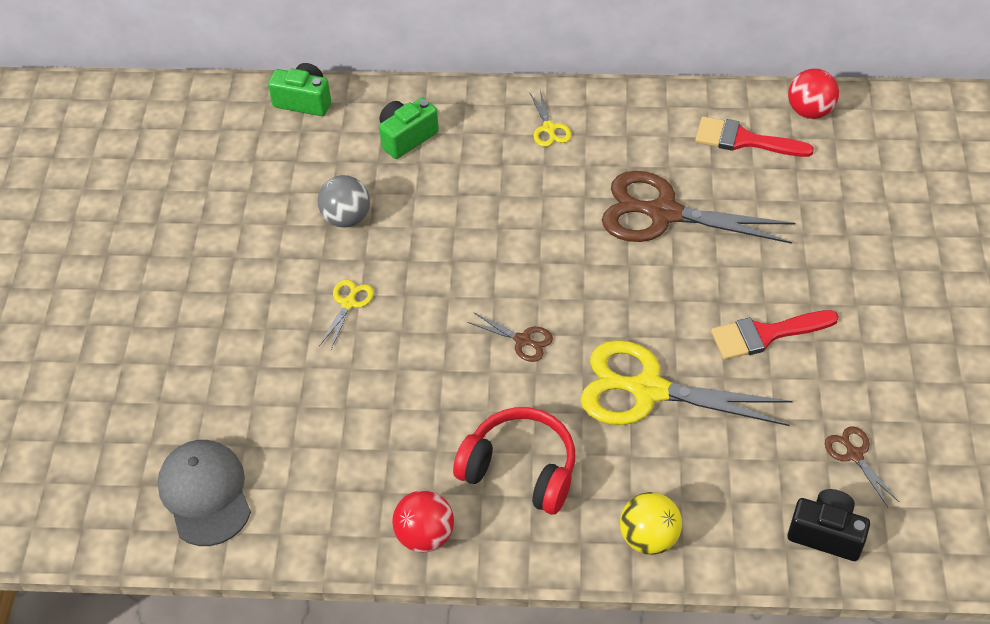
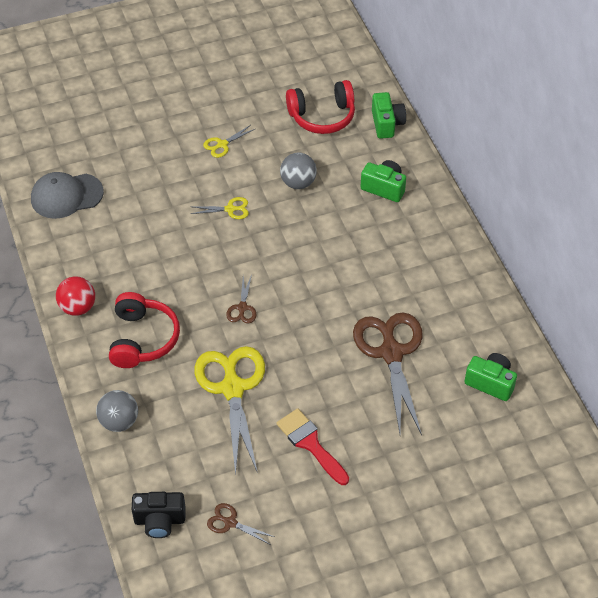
camera: 65 degrees right, 0 degrees up
(205, 494) = (66, 196): grey cap -> grey cap turned 150 degrees counterclockwise
(249, 158) = (322, 116): none -> red headphones
(549, 128) = (436, 262): yellow scissors -> yellow scissors (222, 144)
(649, 537) = (119, 421): yellow ball -> grey ball
(744, 140) = (490, 383): red brush -> green camera
(809, 111) = (545, 417): red ball -> none
(826, 533) = (159, 520): black camera -> black camera turned 90 degrees clockwise
(854, 454) = (230, 522): brown scissors -> brown scissors turned 105 degrees counterclockwise

